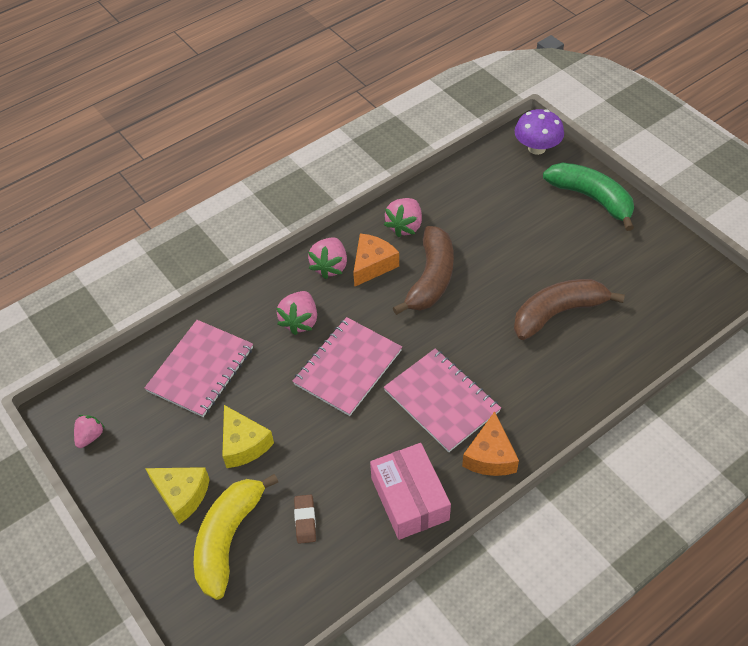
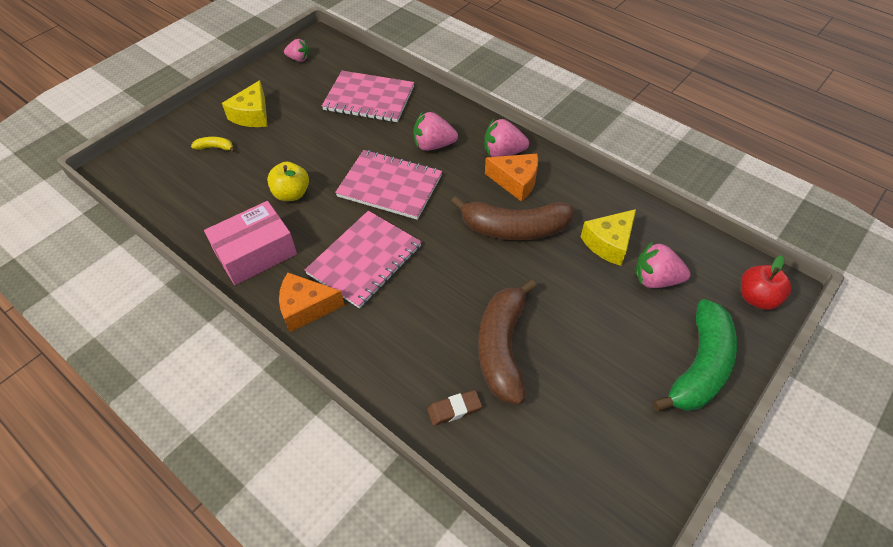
camera: 75 degrees right, 0 degrees up
(228, 538) = (215, 147): yellow banana -> yellow banana, size x0.41
(244, 444) = (301, 138): yellow cheese -> yellow cheese (609, 243)
(305, 520) = (232, 188): brown eraser -> brown eraser (454, 409)
(332, 459) = (291, 194): none -> yellow apple
(405, 226) = (576, 197): pink strawberry -> pink strawberry (655, 279)
(536, 148) = (757, 298): purple mushroom -> red apple
(557, 313) = (502, 348): brown banana -> brown banana turned 135 degrees counterclockwise

